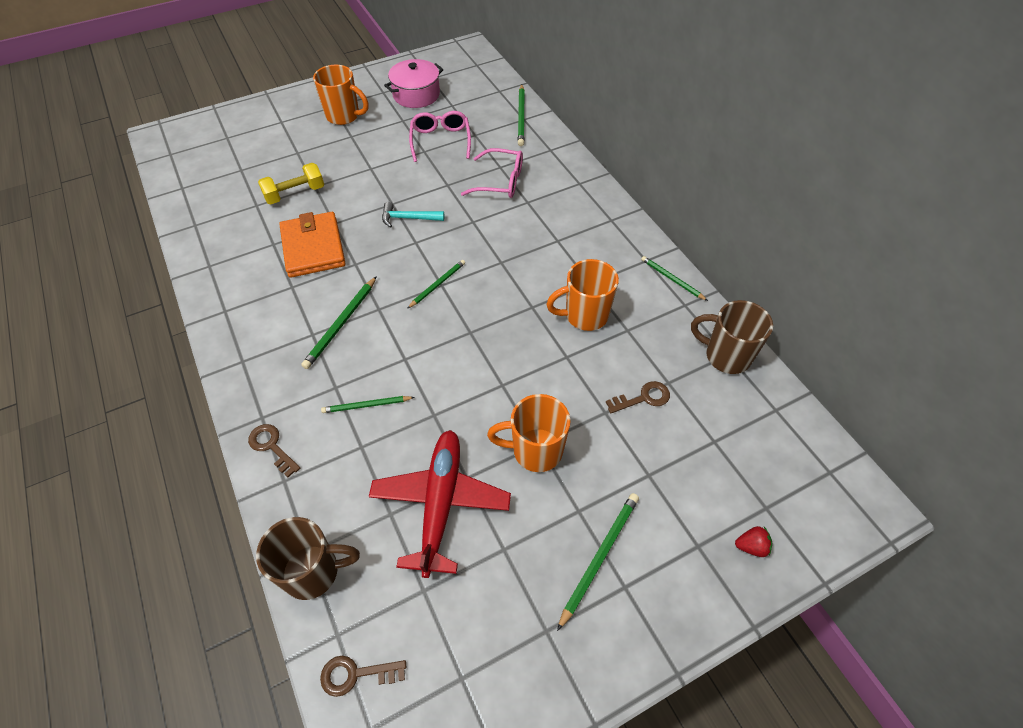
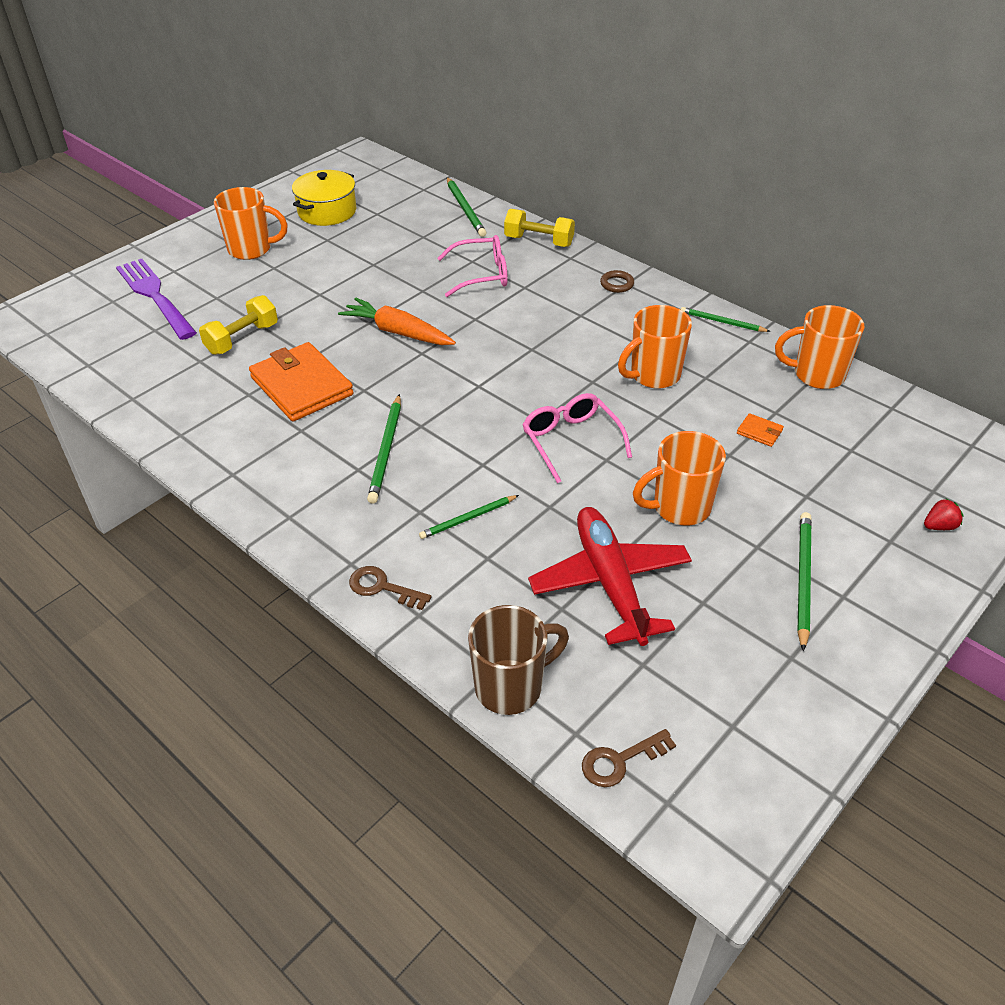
camera: 20 degrees left, 10 degrees down
(256, 140) = (155, 296): none -> purple fork
(408, 218) = (398, 332): turquoise hammer -> orange carrot
(416, 95) = (327, 211): pink pot -> yellow pot
(437, 284) = (474, 386): green pencil -> none
(440, 141) = (386, 250): pink glasses -> pink glasses (571, 441)
(562, 161) = (539, 241): none -> yellow dumbbell
(603, 218) = (617, 284): none -> brown ring
(643, 398) = (759, 432): brown key -> orange wallet
(726, 356) = (817, 375): brown mug -> orange mug

